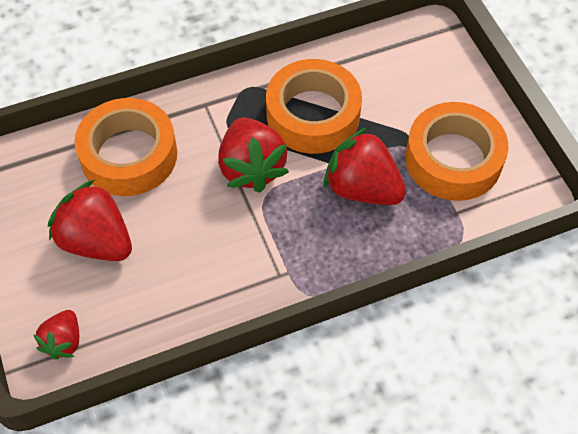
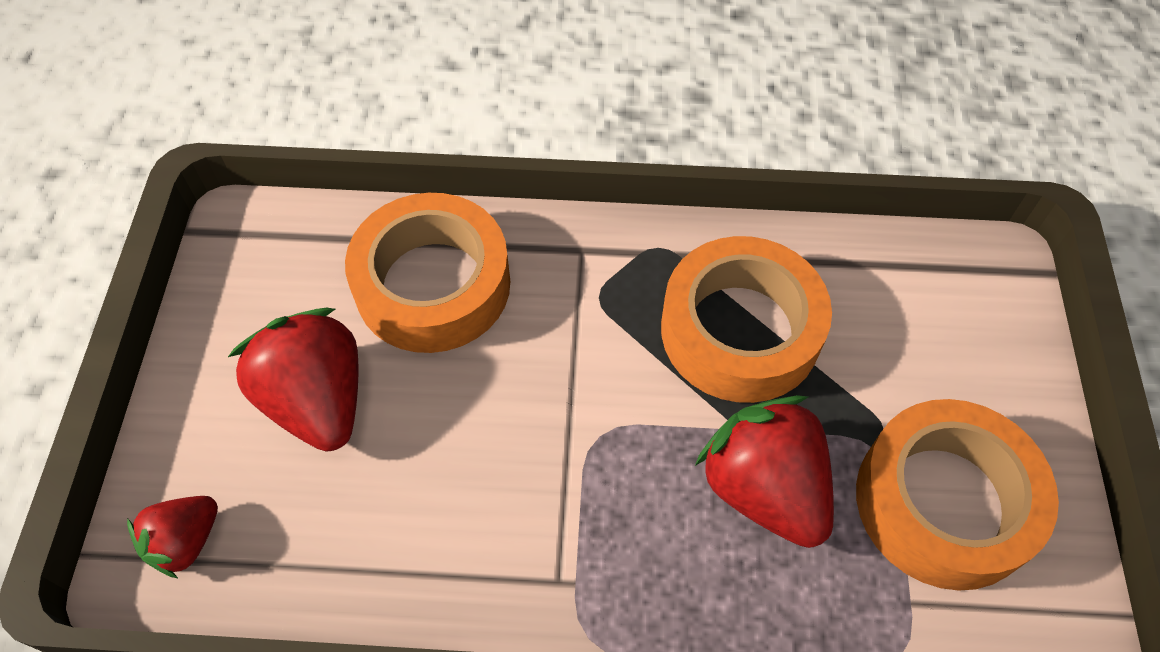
camera: 25 degrees right, 0 degrees up
(251, 168) = (602, 380): red strawberry -> none

